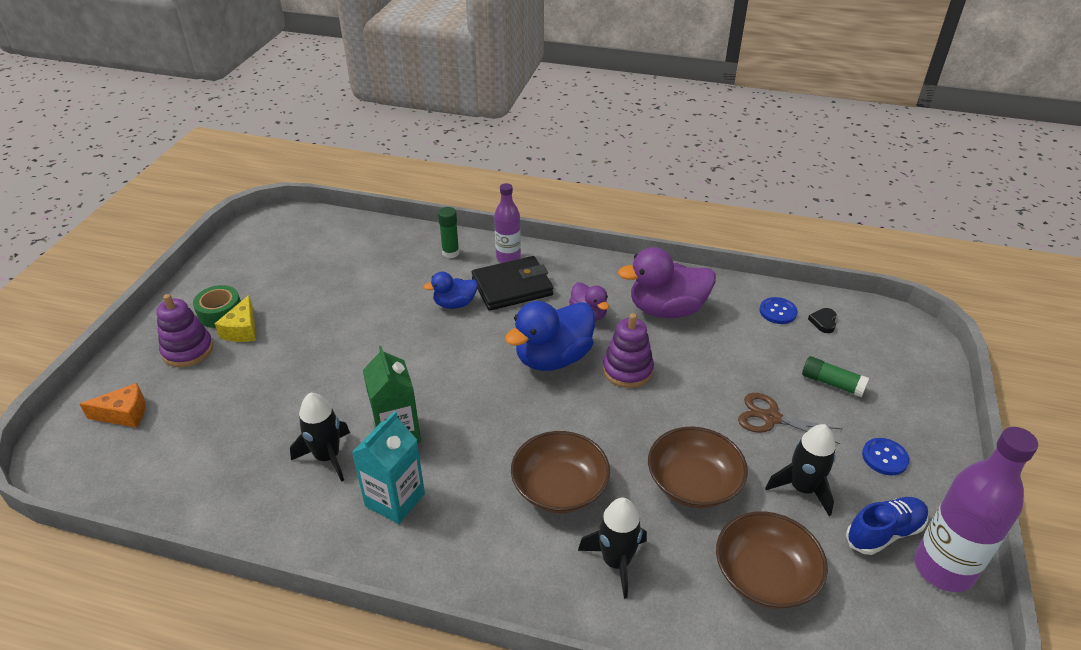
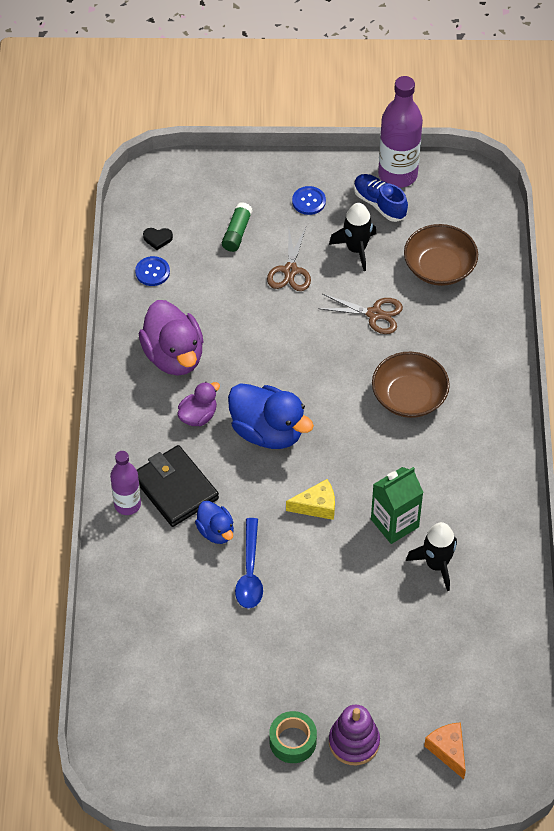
camera: 105 degrees left, 15 degrees up
(242, 330) = (310, 707): yellow cheese -> yellow cheese (316, 506)
(395, 500) = (460, 501): turquoise carton -> none
(400, 317) = (250, 572): none -> blue spoon
(450, 253) = (133, 561): green glue stick -> none
(616, 562) = (460, 350): black rocket -> none
(627, 370) = (265, 373): purple stacking toy -> none
(693, 483) = (374, 314): brown bowl -> brown scissors

